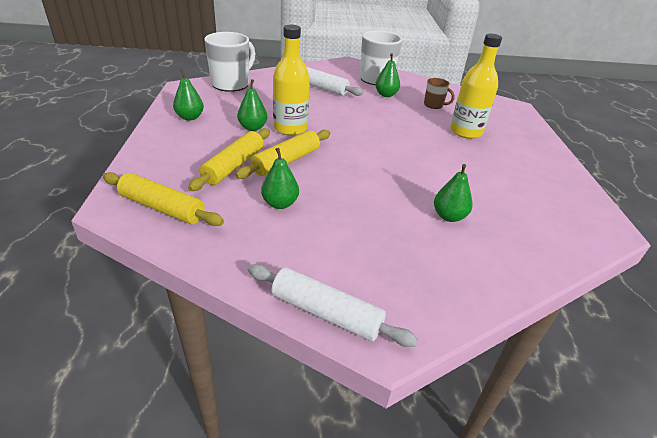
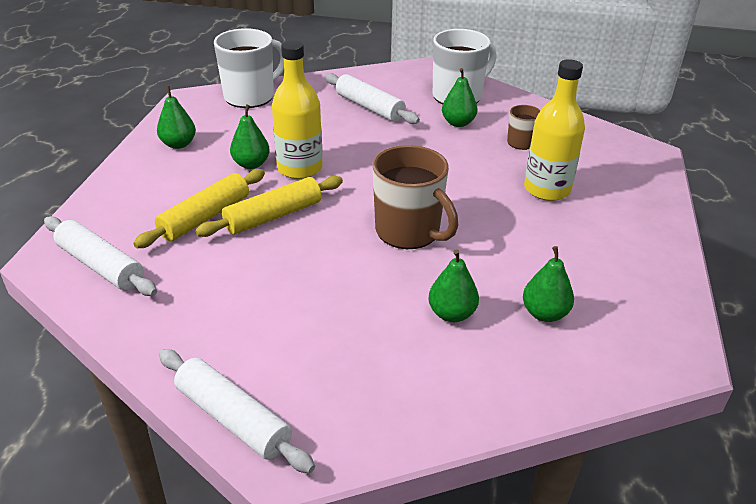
camera: 15 degrees right, 0 degrees up
(162, 208) = (100, 266): yellow rolling pin -> white rolling pin
(280, 203) = (240, 274): green pear -> green pear (544, 313)
(390, 165) = (409, 232): none -> brown mug

